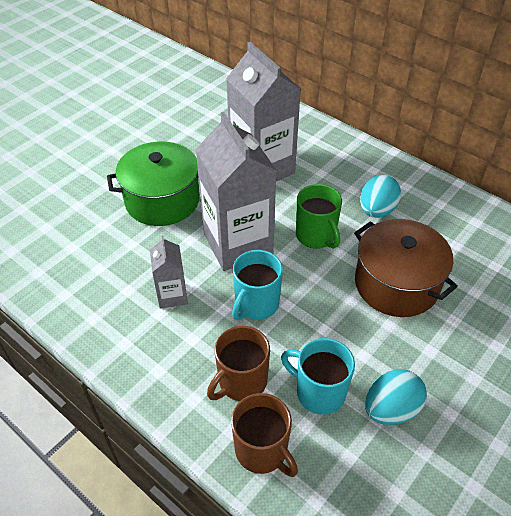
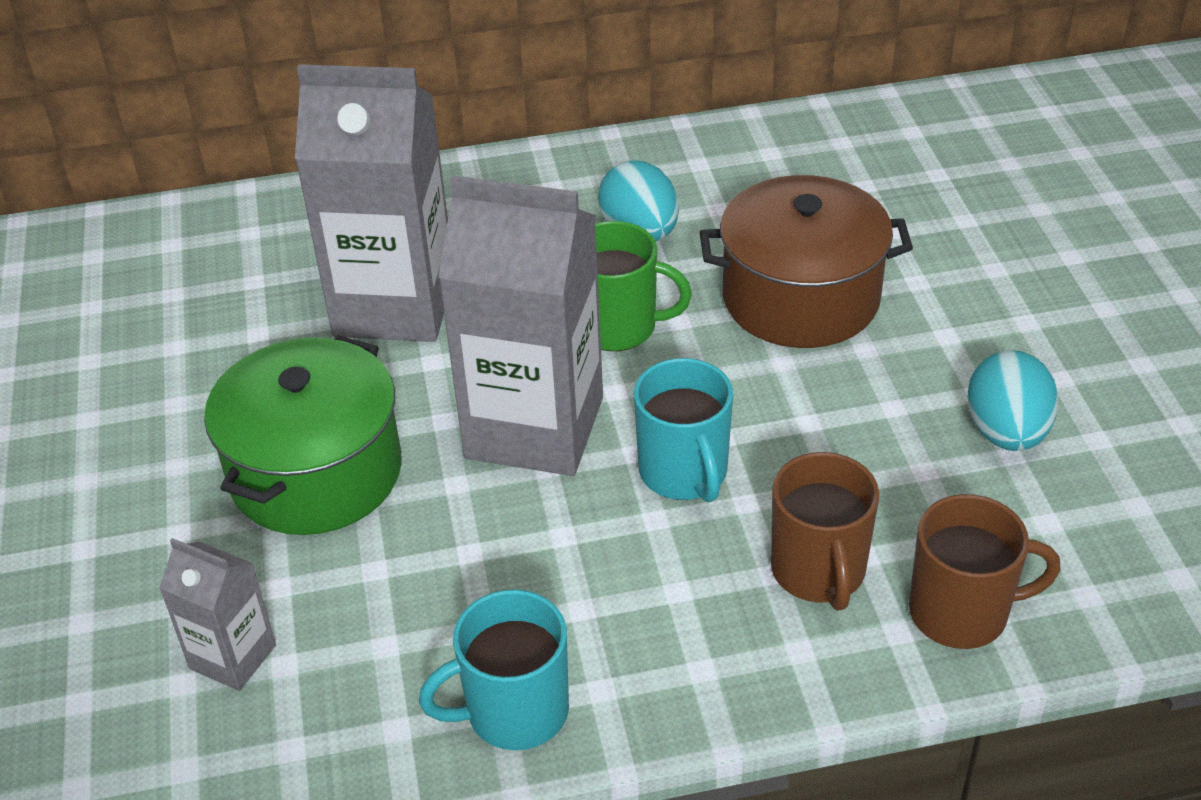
camera: 50 degrees left, 5 degrees down
(172, 295) = (558, 570): grey carton -> grey carton (233, 657)
(319, 392) = (914, 492): turquoise mug -> turquoise mug (514, 711)

